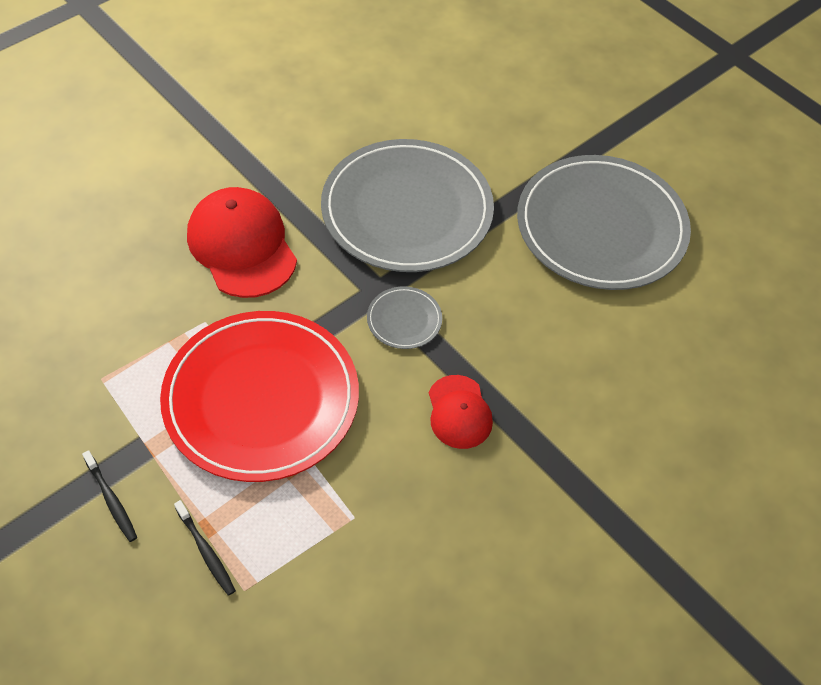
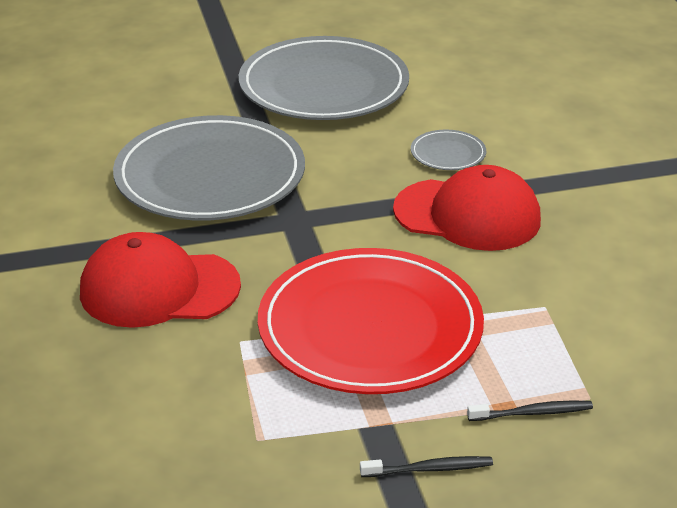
camera: 60 degrees left, 20 degrees down
(404, 320) = (341, 215): grey plate -> grey plate (448, 153)
(459, 412) = (467, 215): red cap -> red cap, size x1.74

